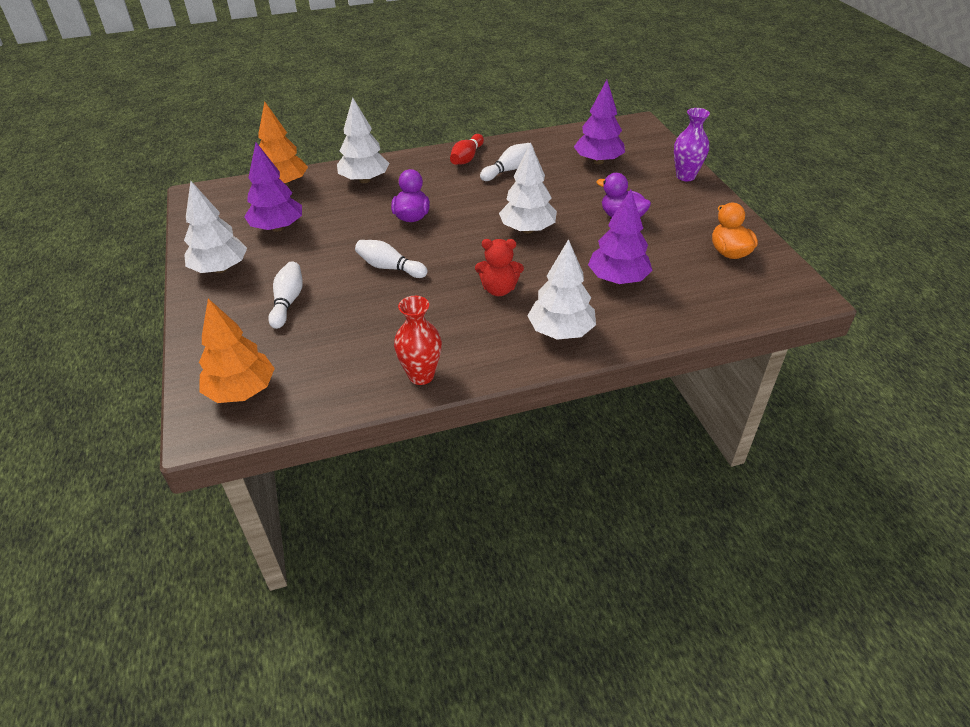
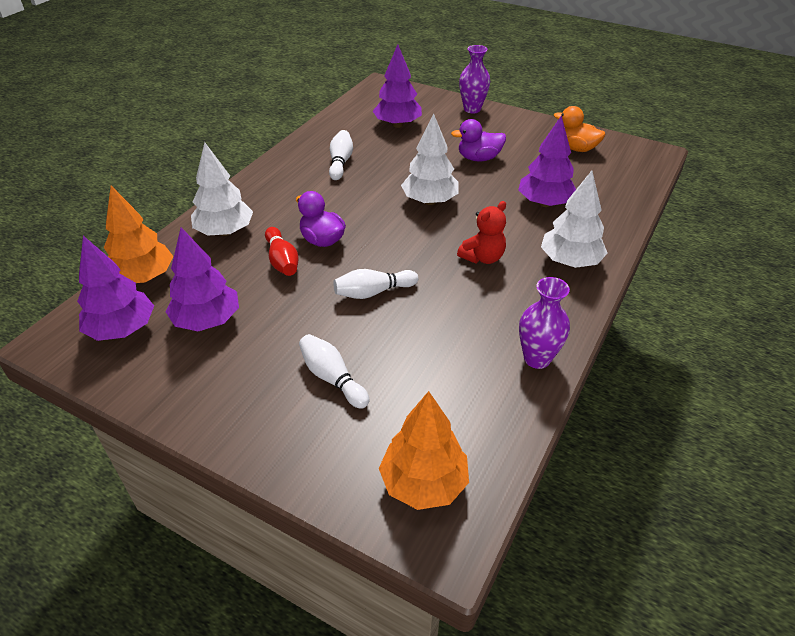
camera: 45 degrees left, 0 degrees up
(220, 269) = (210, 394): white tree -> none
(233, 207) = (122, 329): none -> purple tree
(421, 375) = (537, 358): red vase -> purple vase
(467, 158) = (290, 168): red bowling pin -> red bowling pin (282, 260)

